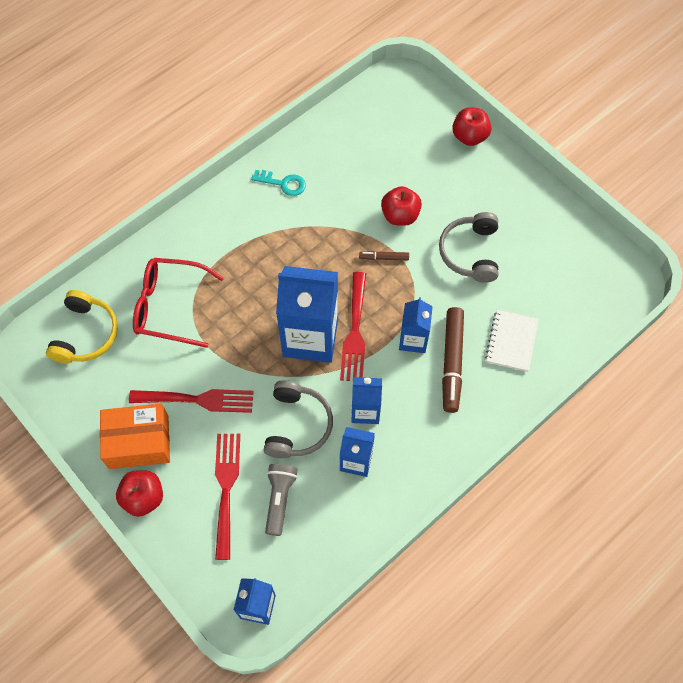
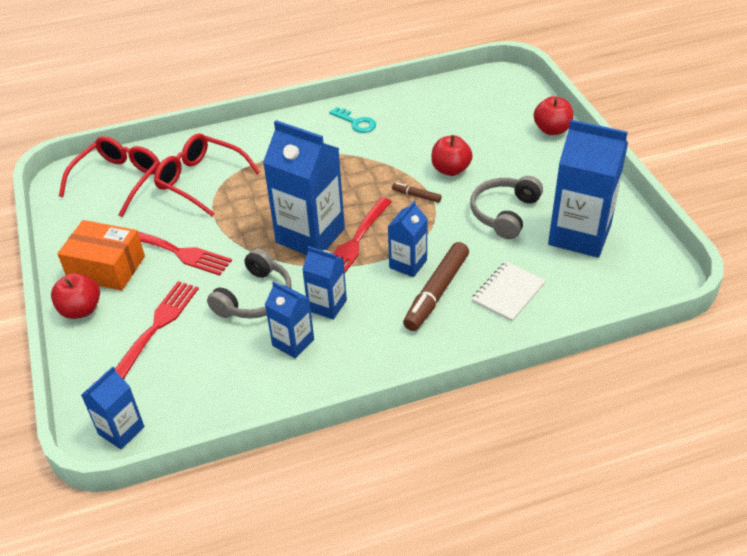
camera: 25 degrees right, 20 degrees down
(86, 334) = (118, 181): yellow headphones -> red glasses
(279, 499) = (200, 350): grey flashlight -> none
(543, 256) = (579, 235): none -> blue carton

